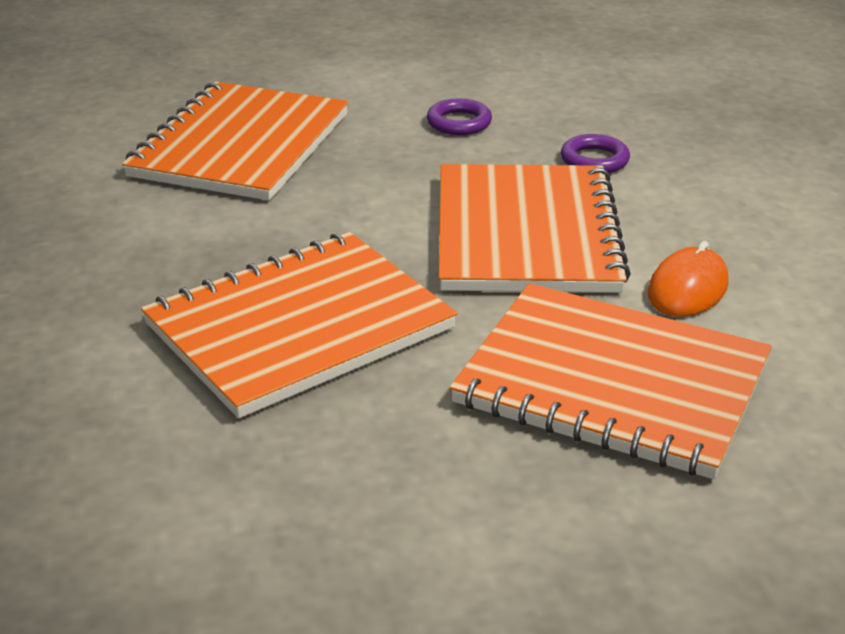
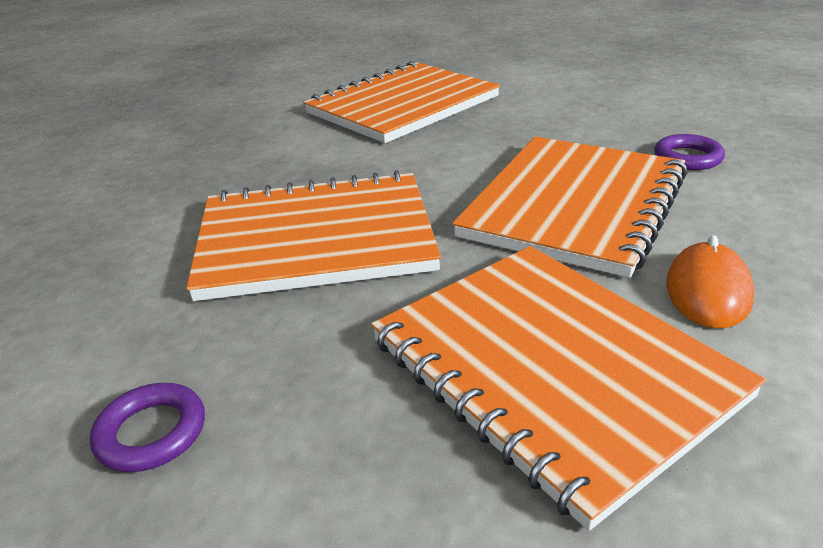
camera: 30 degrees right, 0 degrees up
(459, 123) = (584, 113): purple ring -> purple ring (151, 433)
(687, 289) = (708, 291): orange mouse -> orange mouse turned 45 degrees counterclockwise

